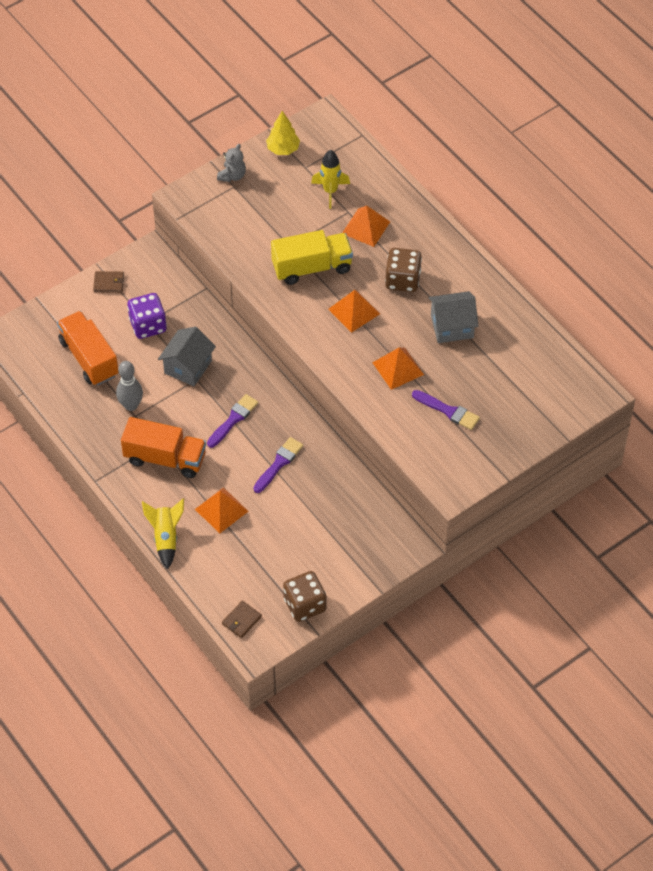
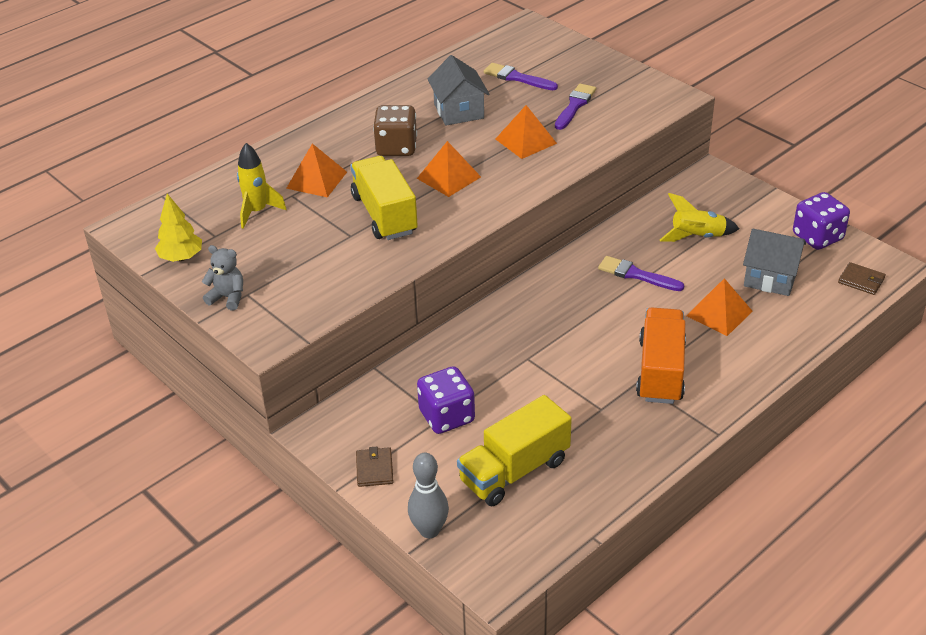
camera: 95 degrees left, 15 degrees down
(89, 358) = (514, 471): orange truck -> yellow truck
(131, 405) = (585, 415): grey bowling pin -> grey bowling pin (429, 530)
(166, 537) = (778, 355): yellow rocket -> yellow rocket (697, 237)
(188, 367) = (510, 368): grey house -> grey house (770, 278)
(233, 419) = (583, 318): purple brush -> purple brush (517, 78)
(304, 605) = (817, 237): brown dice -> purple dice

